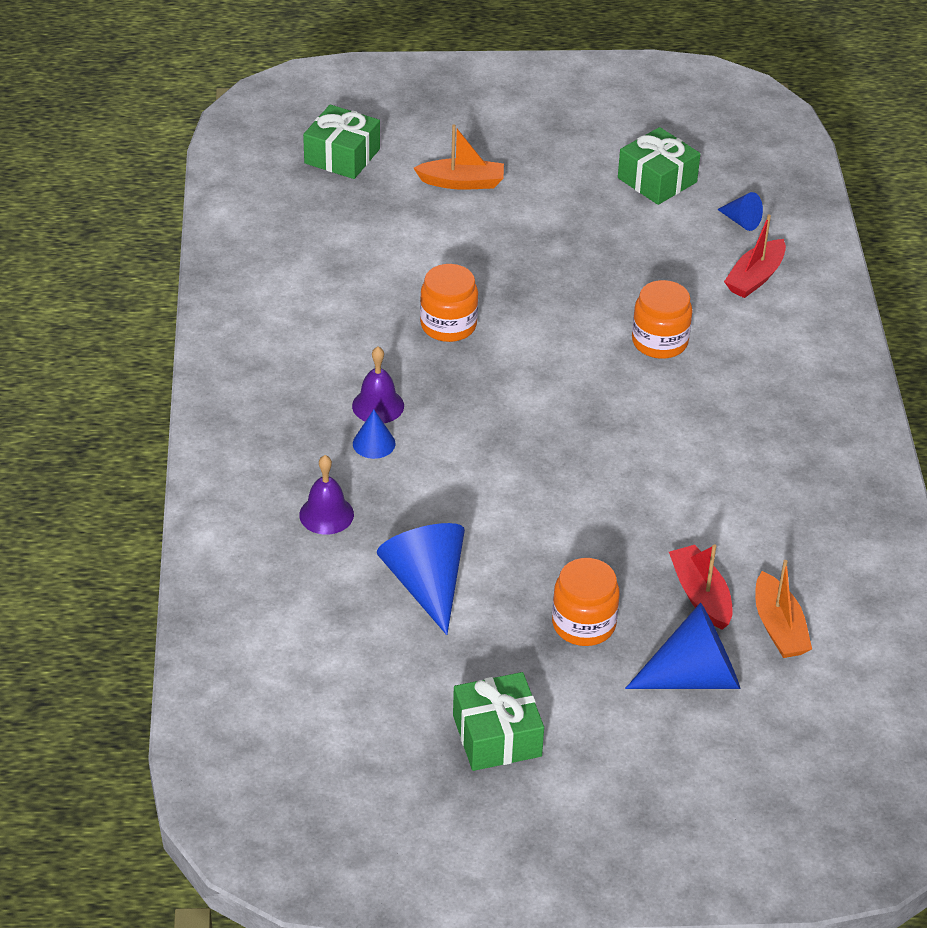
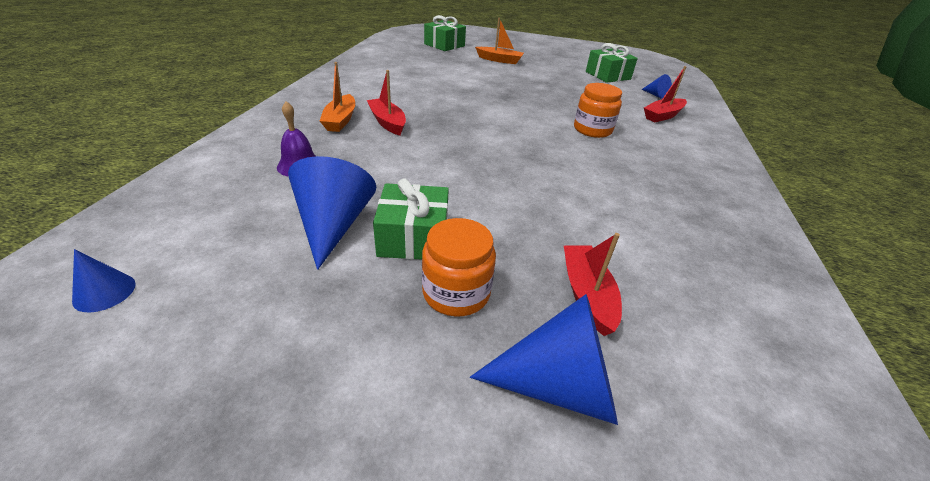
camera: 15 degrees right, 5 degrees down
(374, 443) = (369, 138): blue cone -> blue cone (104, 292)
(378, 405) = (387, 122): purple bell -> red boat
(448, 325) = (458, 100): orange jar -> none
(497, 736) = (283, 397): green gift -> green gift (413, 237)
(779, 627) = (671, 350): orange boat -> orange boat (340, 120)

